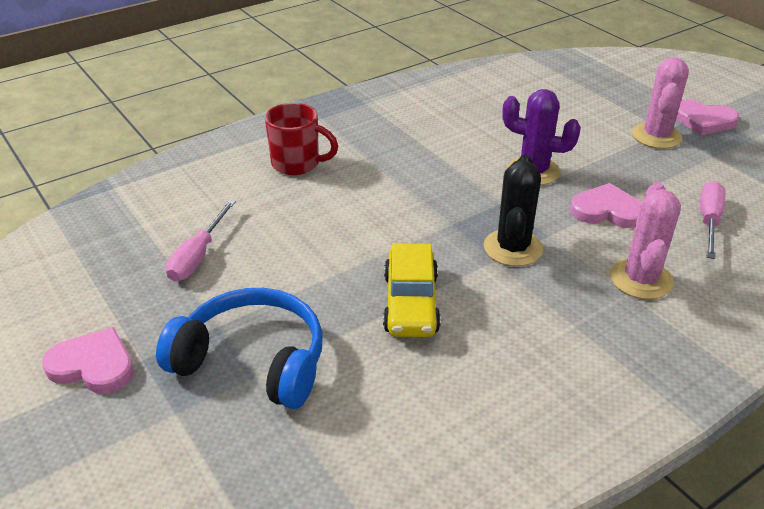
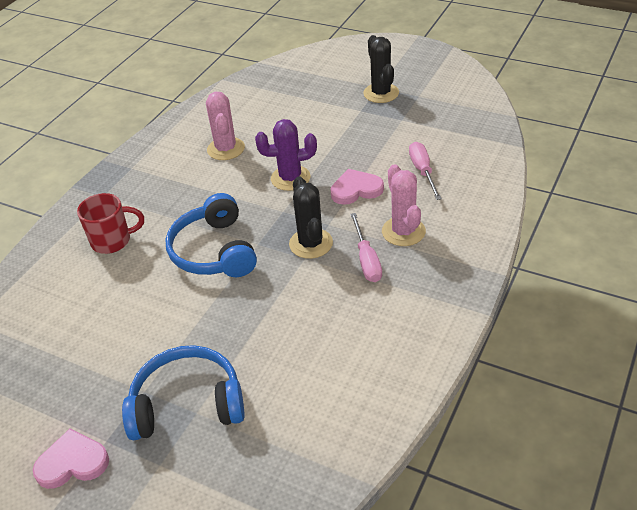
camera: 25 degrees left, 5 degrees up
(198, 256) = (89, 347): pink screwdriver -> pink screwdriver (366, 260)
(395, 213) = (214, 251): none -> blue headphones
(410, 303) = (268, 314): yellow car -> none
(656, 136) = (357, 118): pink cactus -> pink cactus (226, 149)
(703, 120) = (381, 93): pink heart -> black cactus

